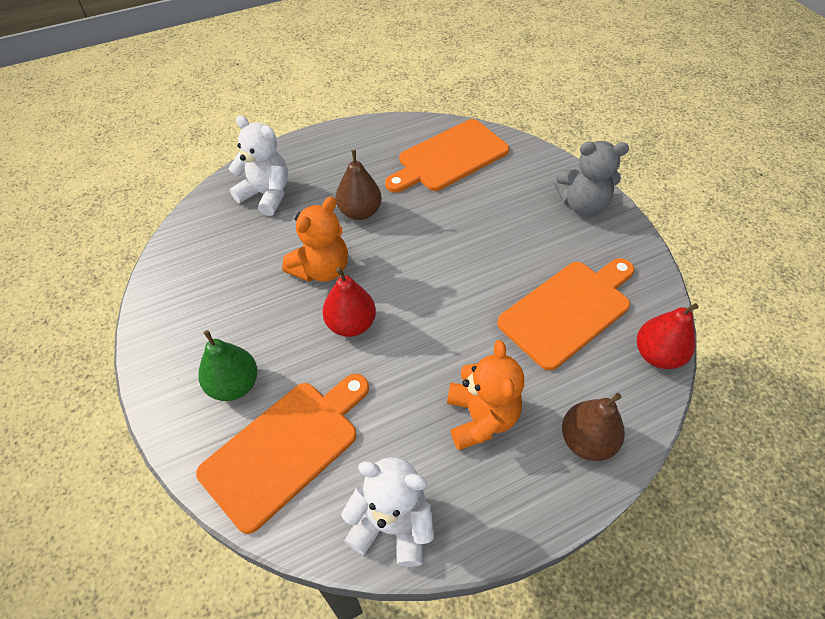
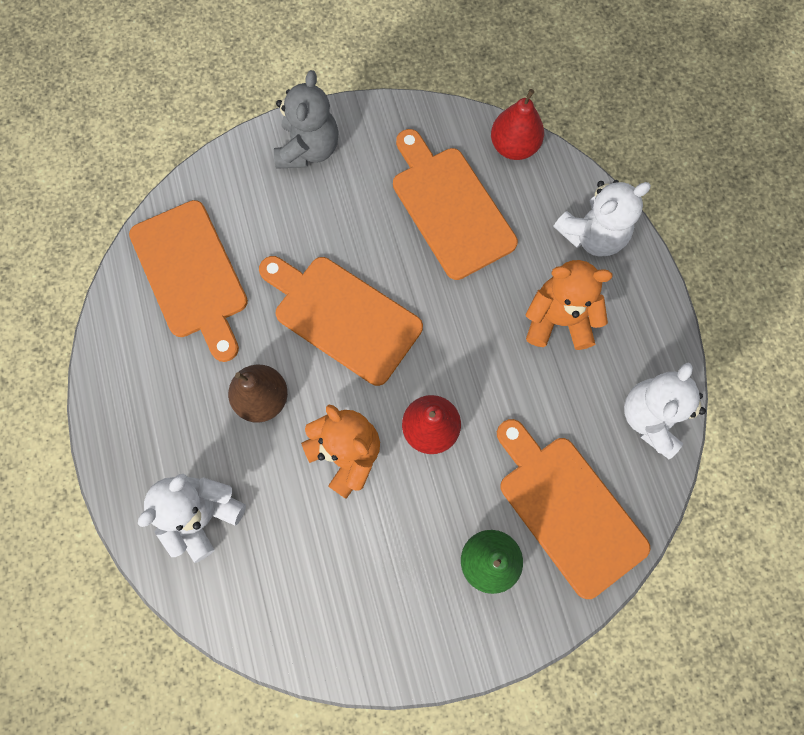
camera: 80 degrees left, 20 degrees up
(440, 249) = (343, 316): none -> orange cutting board
(586, 441) = (592, 235): brown pear -> white teddy bear

